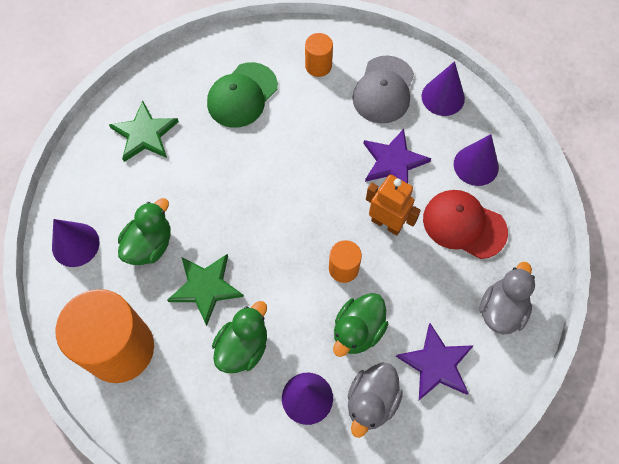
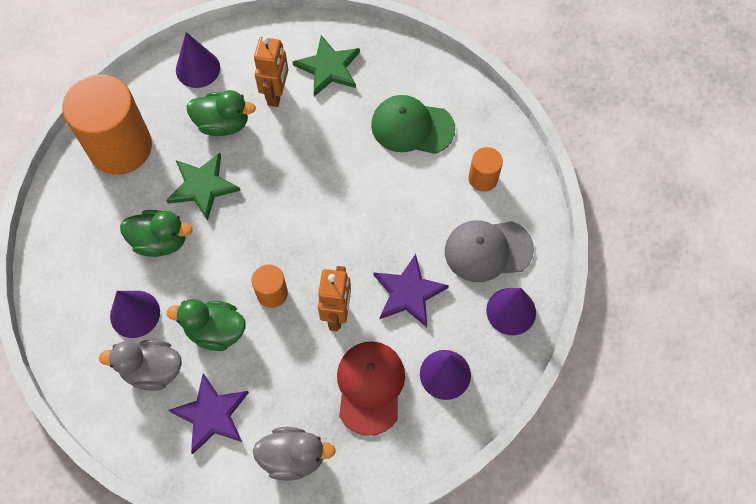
camera: 65 degrees right, 0 degrees up
(145, 187) = (276, 94): none -> orange robot

